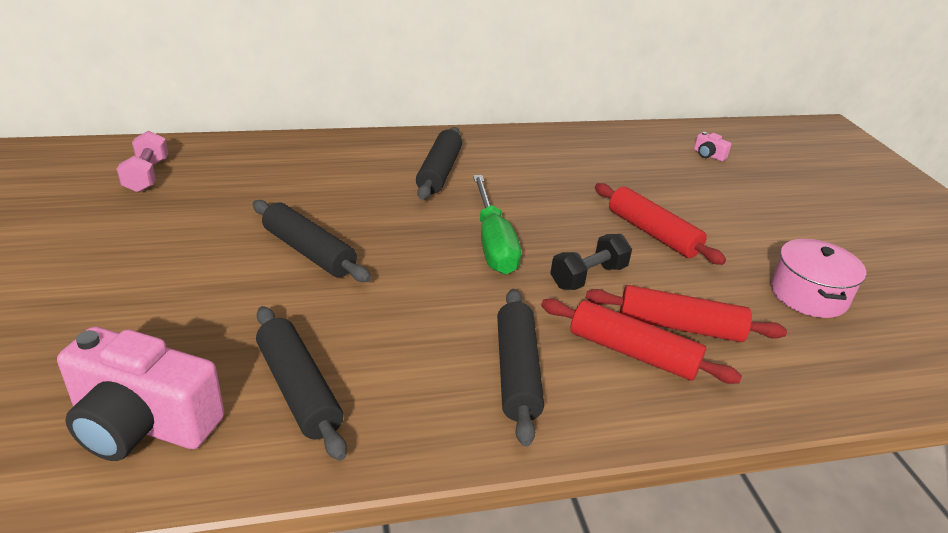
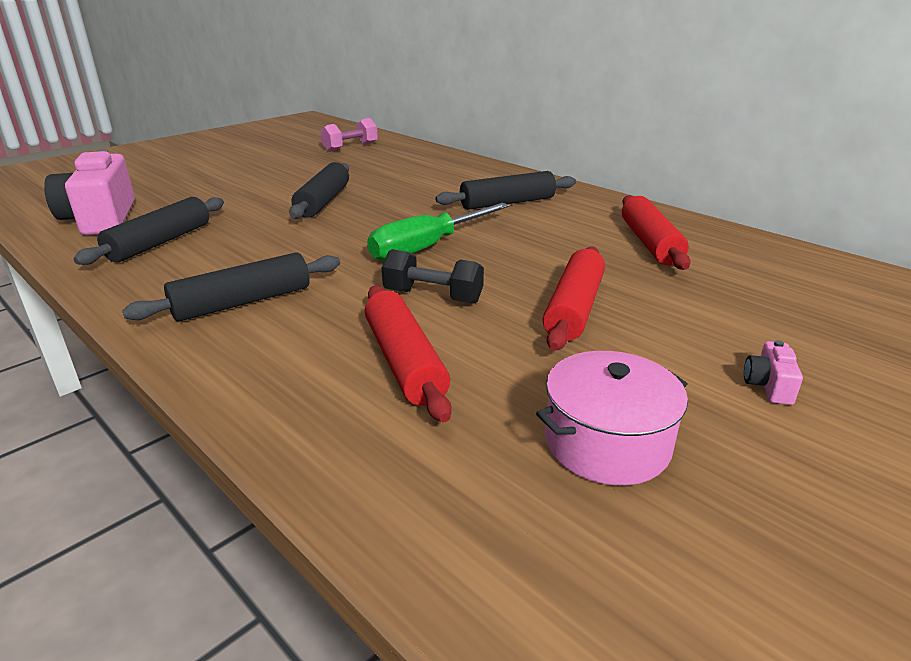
camera: 60 degrees right, 5 degrees down
(632, 353) = (326, 346): red rolling pin -> red rolling pin (650, 243)
(708, 155) = (844, 302): pink camera -> pink camera (768, 386)

